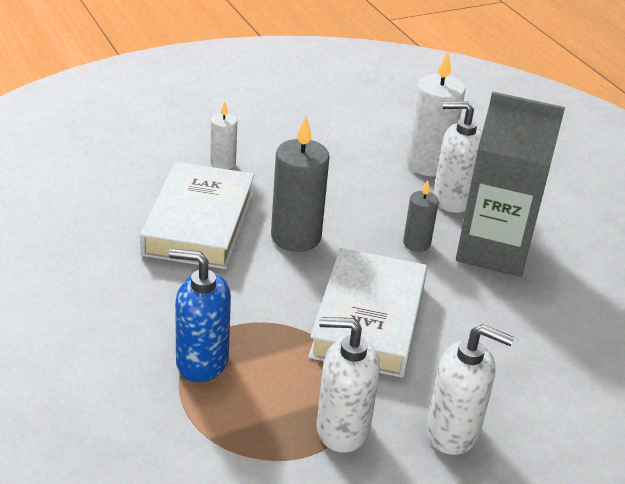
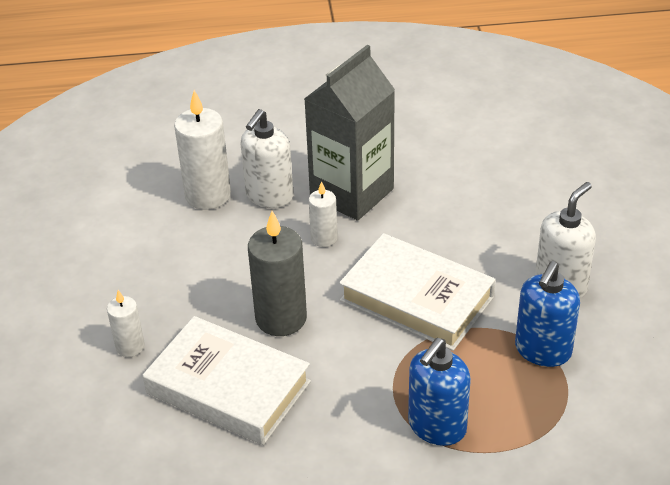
camera: 65 degrees left, 5 degrees up
(342, 429) = (542, 350): white soap dispenser -> blue soap dispenser
(416, 243) = (324, 238): grey candle -> white candle

